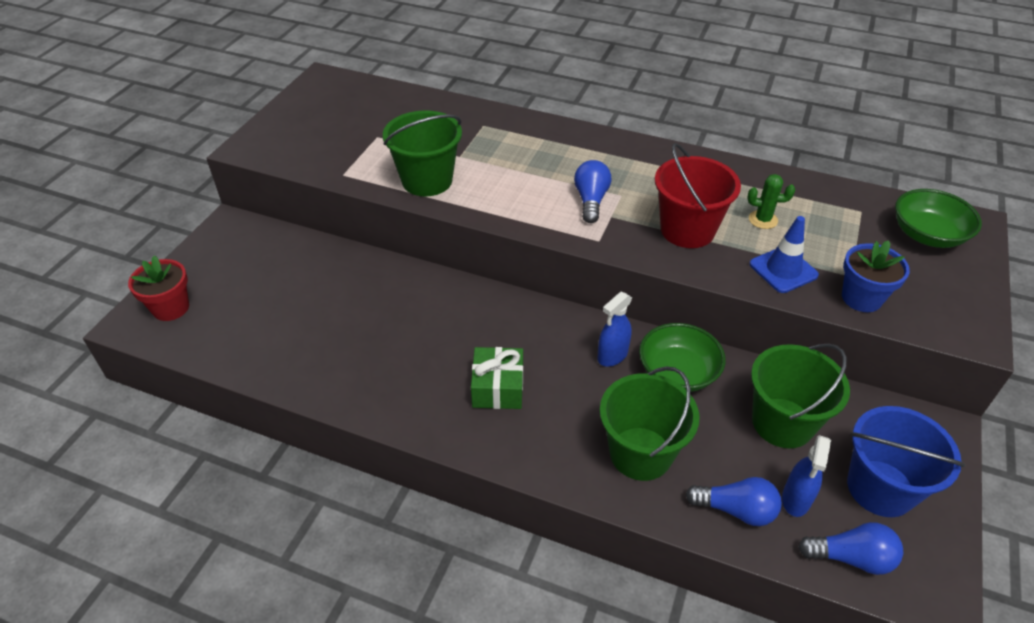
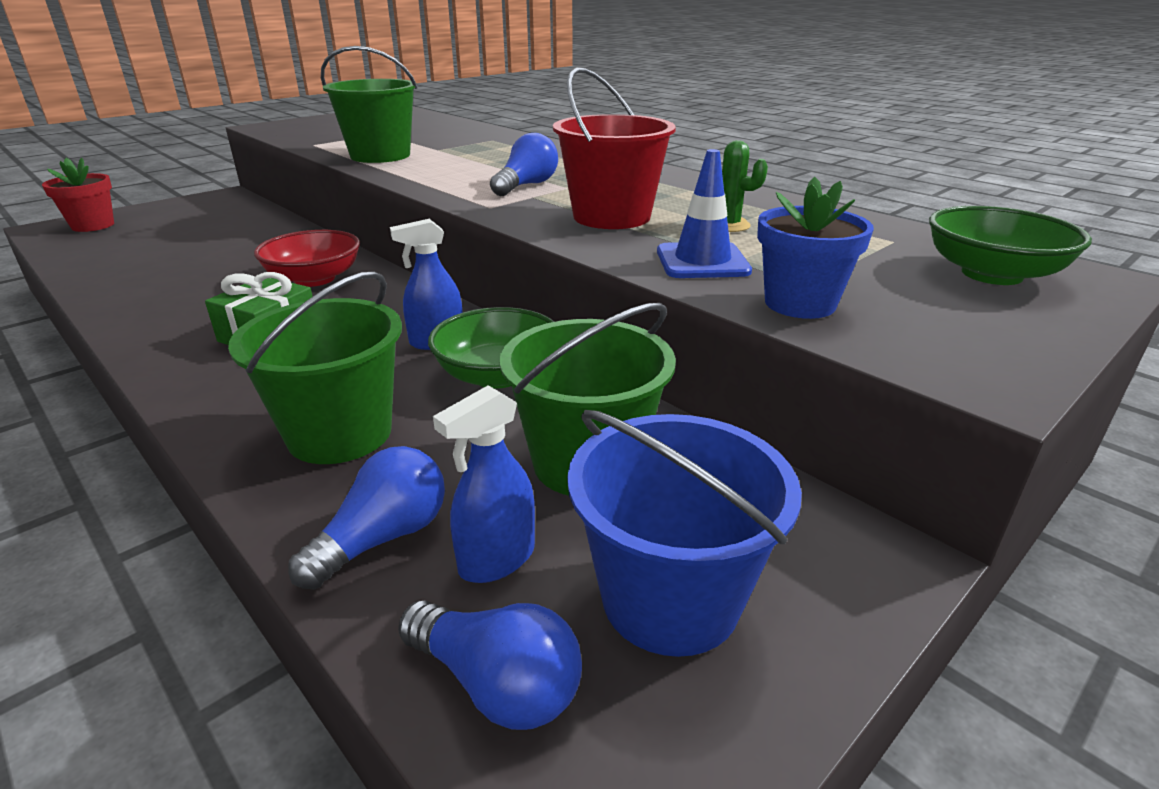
camera: 25 degrees right, 15 degrees down
(456, 317) = (314, 279): none -> red bowl
(736, 510) = (383, 538): blue light bulb -> blue light bulb turned 90 degrees counterclockwise

